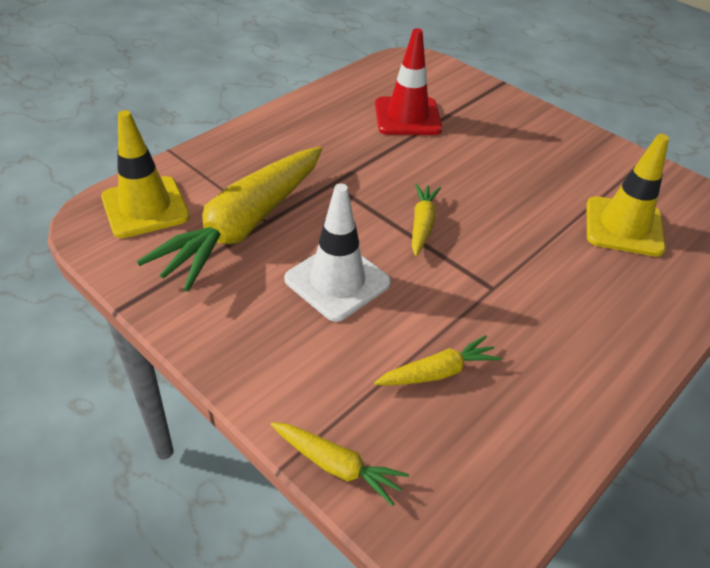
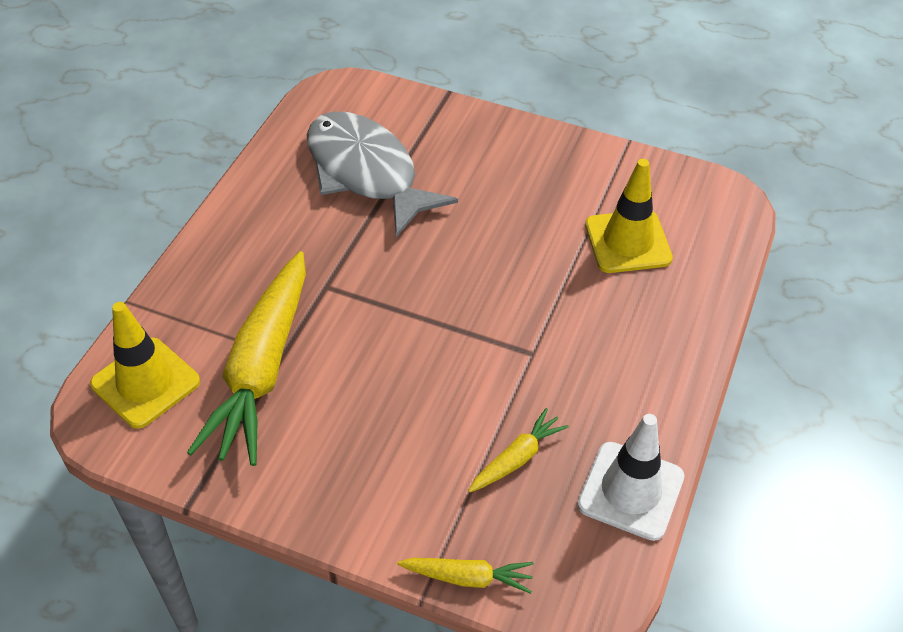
camera: 20 degrees left, 5 degrees up
(337, 281) = (385, 398): white traffic cone -> white traffic cone (630, 491)
(407, 117) = (366, 173): red traffic cone -> grey fish
(422, 224) = (438, 305): yellow carrot -> none

